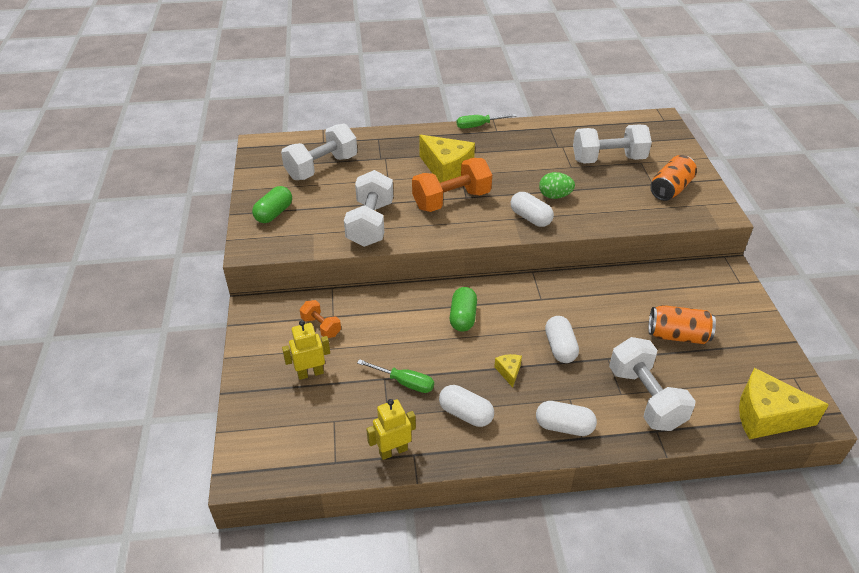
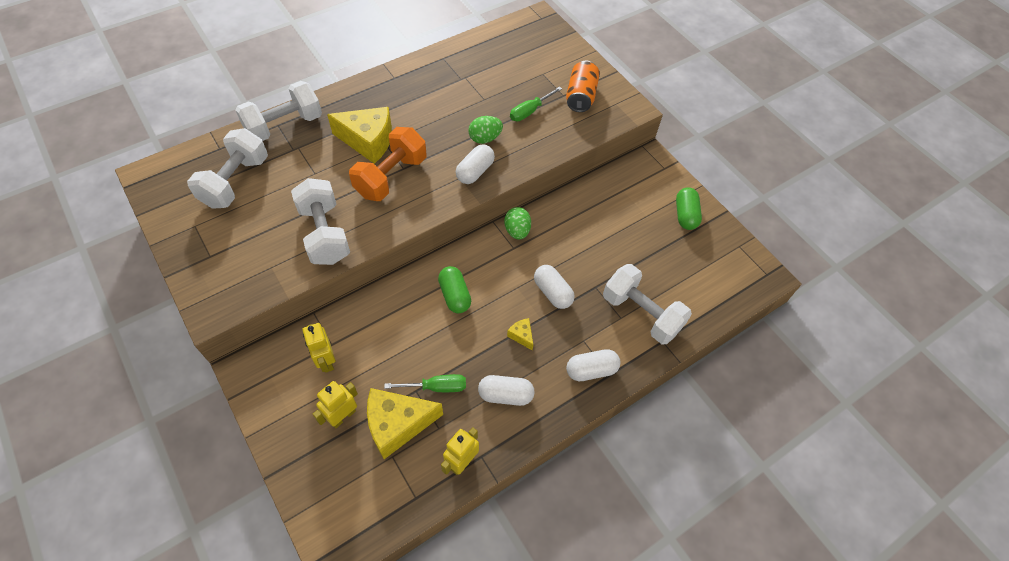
camera: 30 degrees left, 15 degrees up
(274, 213) = (214, 258): green capsule -> green capsule (685, 215)
(321, 326) = (326, 361): orange dumbbell -> yellow robot
(478, 126) = (373, 77): green screwdriver -> green screwdriver (530, 111)
(530, 218) = (475, 171): white capsule -> white capsule turned 75 degrees counterclockwise
(552, 286) = (517, 231): none -> green egg
(608, 159) = (513, 79): white dumbbell -> white dumbbell (284, 126)
(677, 335) = (639, 241): orange can -> none
(766, 416) = (734, 291): yellow cheese -> yellow cheese (397, 424)

